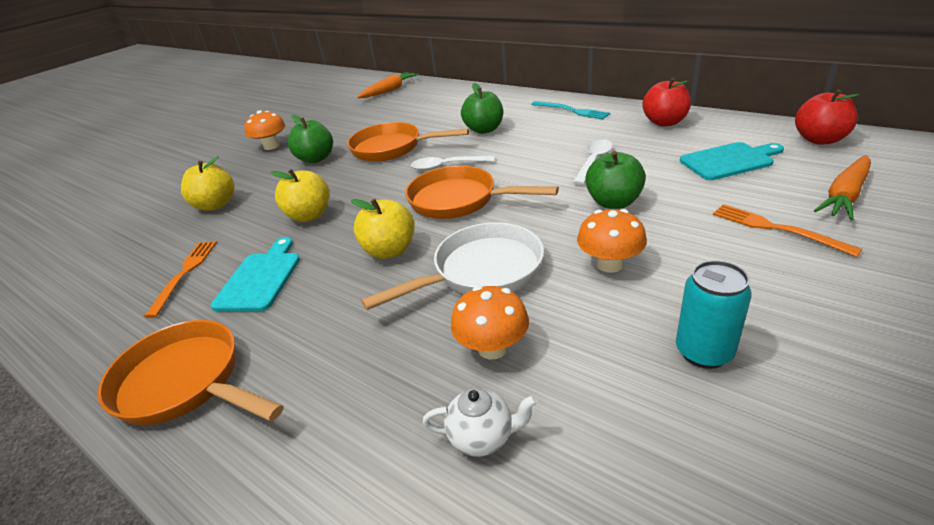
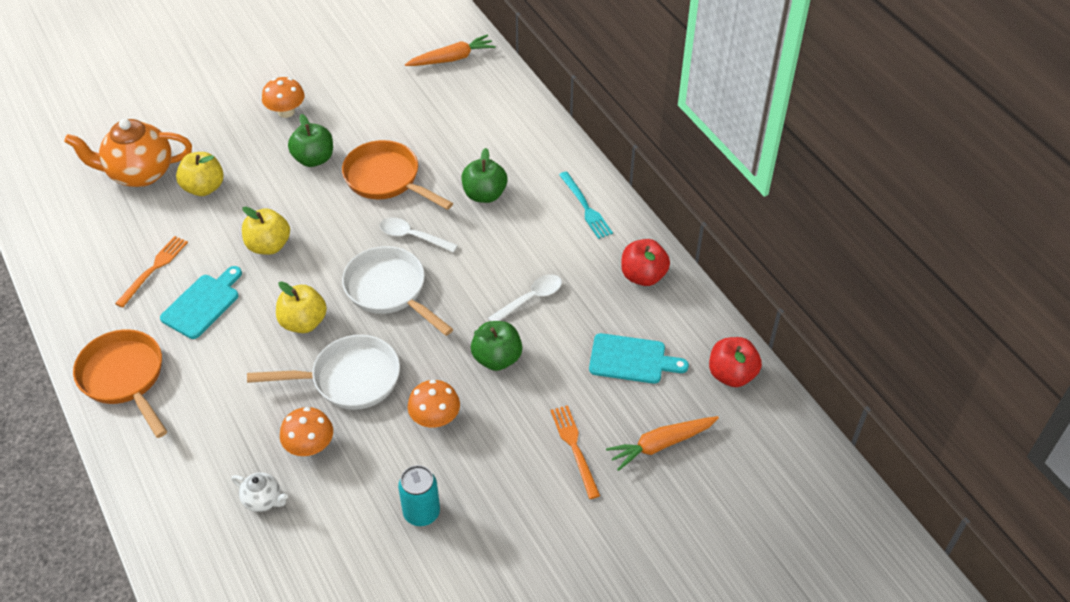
camera: 20 degrees right, 15 degrees up
(140, 218) = (140, 173): none -> orange teapot
(459, 200) = (389, 290): orange pan -> white pan

